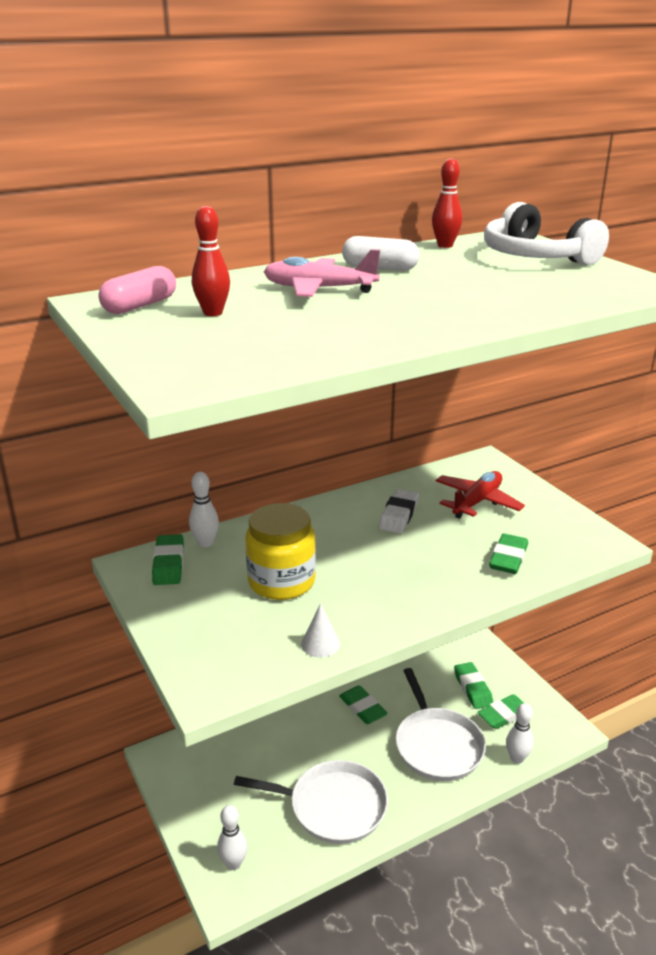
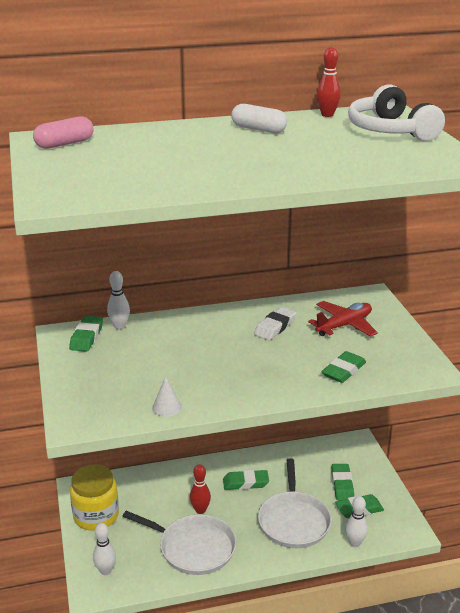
camera: 15 degrees right, 0 degrees up
(213, 313) = (109, 154): red bowling pin -> red bowling pin (200, 510)
(281, 581) = (161, 361): yellow jar -> yellow jar (96, 516)
(319, 289) = (198, 142): pink plane -> none
(362, 708) = (245, 483): green eraser -> green eraser turned 75 degrees counterclockwise

